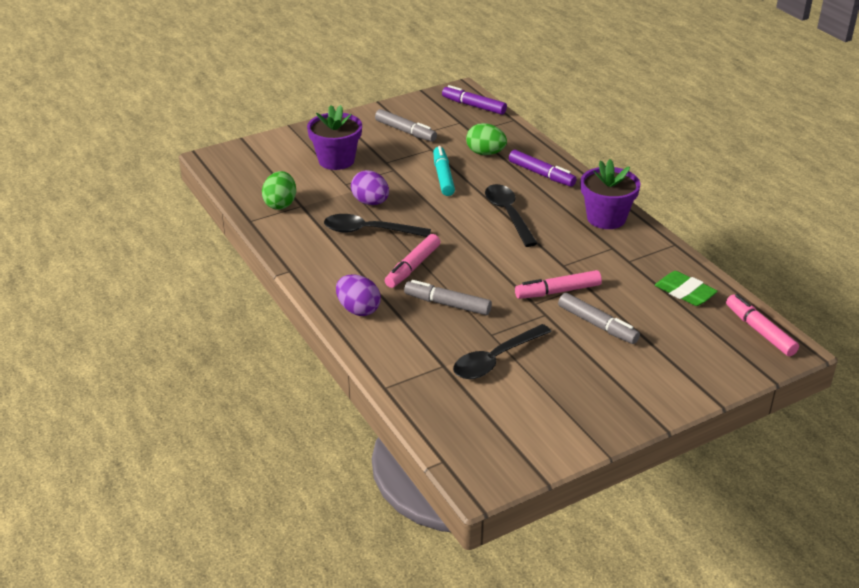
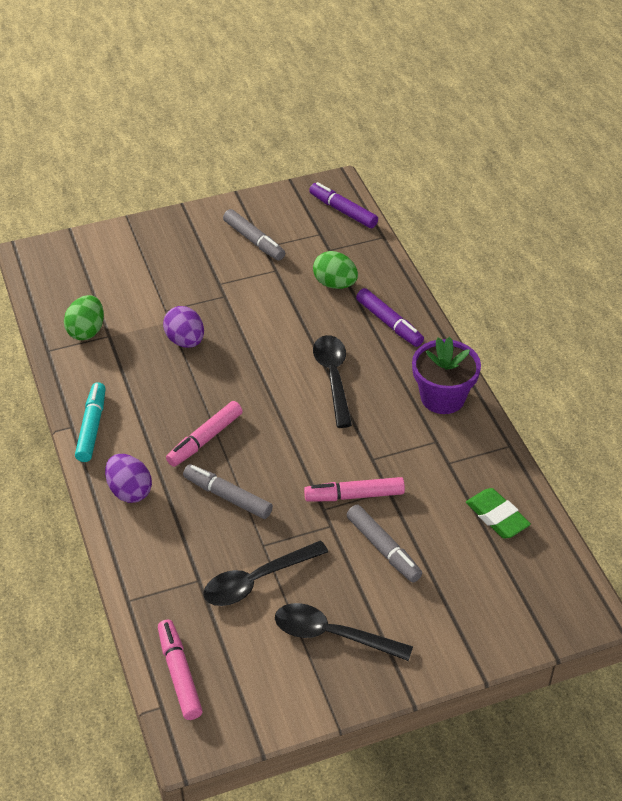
camera: 10 degrees right, 10 degrees up
(336, 160) = (164, 274): purple flower pot -> none
(369, 231) = (172, 382): black spoon -> black spoon (332, 635)
(443, 177) = (276, 313): turquoise marker -> turquoise marker (92, 427)
(759, 331) = (563, 584): pink marker -> pink marker (179, 674)

